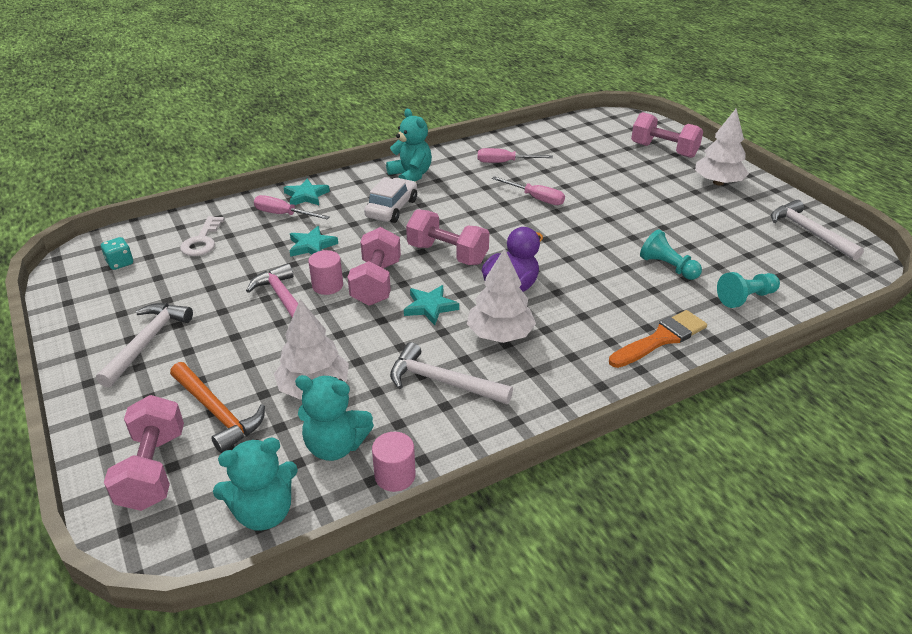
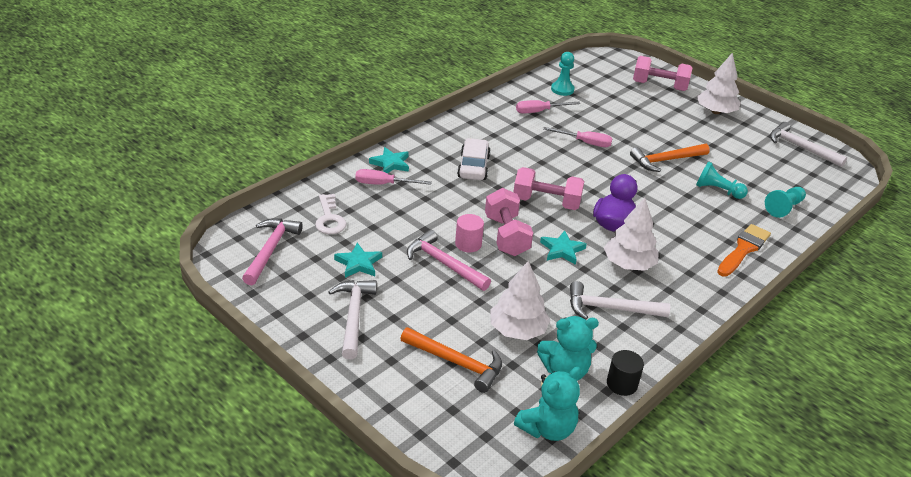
camera: 20 degrees left, 0 degrees up
(120, 263) = (271, 250): turquoise dice -> pink hammer
(153, 470) = (440, 415): pink dumbbell -> none
(311, 246) = (429, 210): turquoise star -> turquoise star (358, 263)
(395, 476) = (622, 384): pink cylinder -> black cylinder
(411, 175) = (468, 133): turquoise teddy bear -> none
(546, 144) = (562, 89): none -> turquoise pawn
(622, 227) = (666, 160): none -> orange hammer

